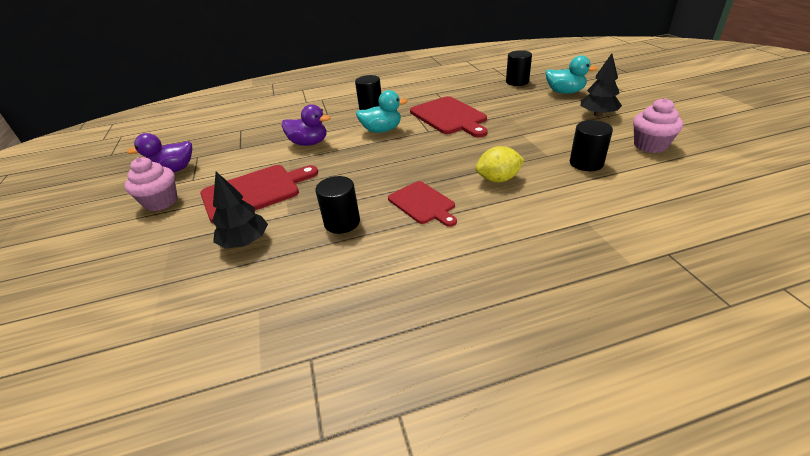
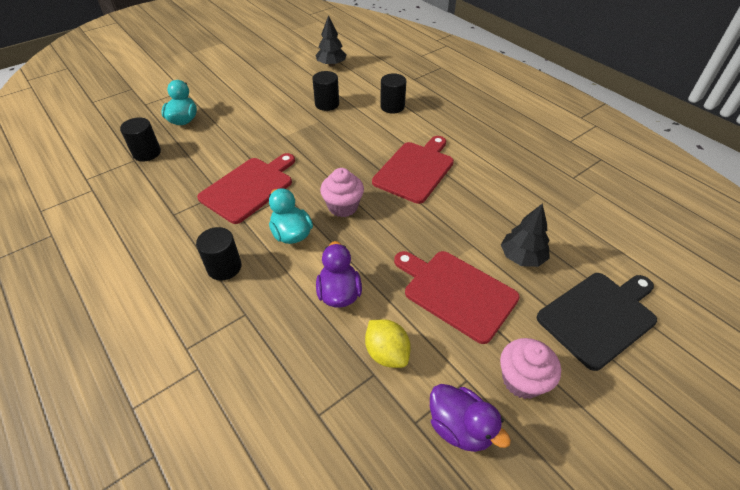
camera: 115 degrees left, 10 degrees up
(139, 267) = (599, 316): none -> black cutting board
(342, 222) = (462, 206): black cylinder -> black cylinder (392, 107)
(422, 204) = (415, 170): red cutting board -> red cutting board, size x1.58
(498, 179) = (365, 139): yellow lemon -> yellow lemon (387, 353)
(598, 115) = (239, 101): black tree -> black tree (331, 64)
(650, 145) = (292, 81): pink cupcake -> pink cupcake (343, 207)

